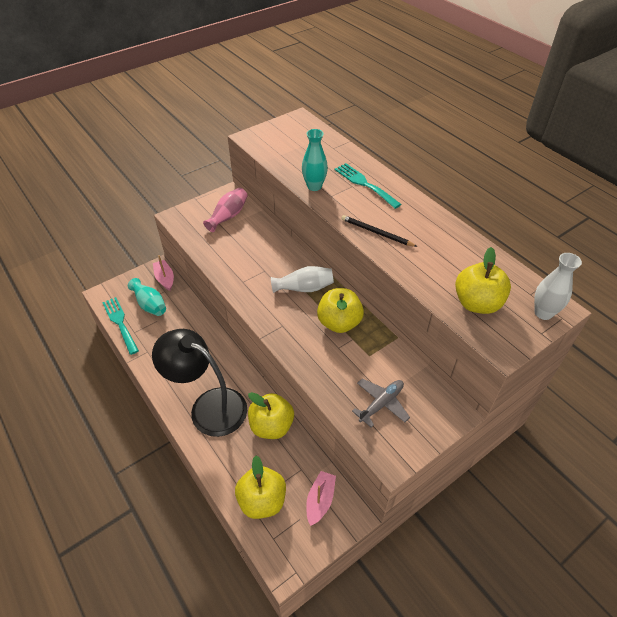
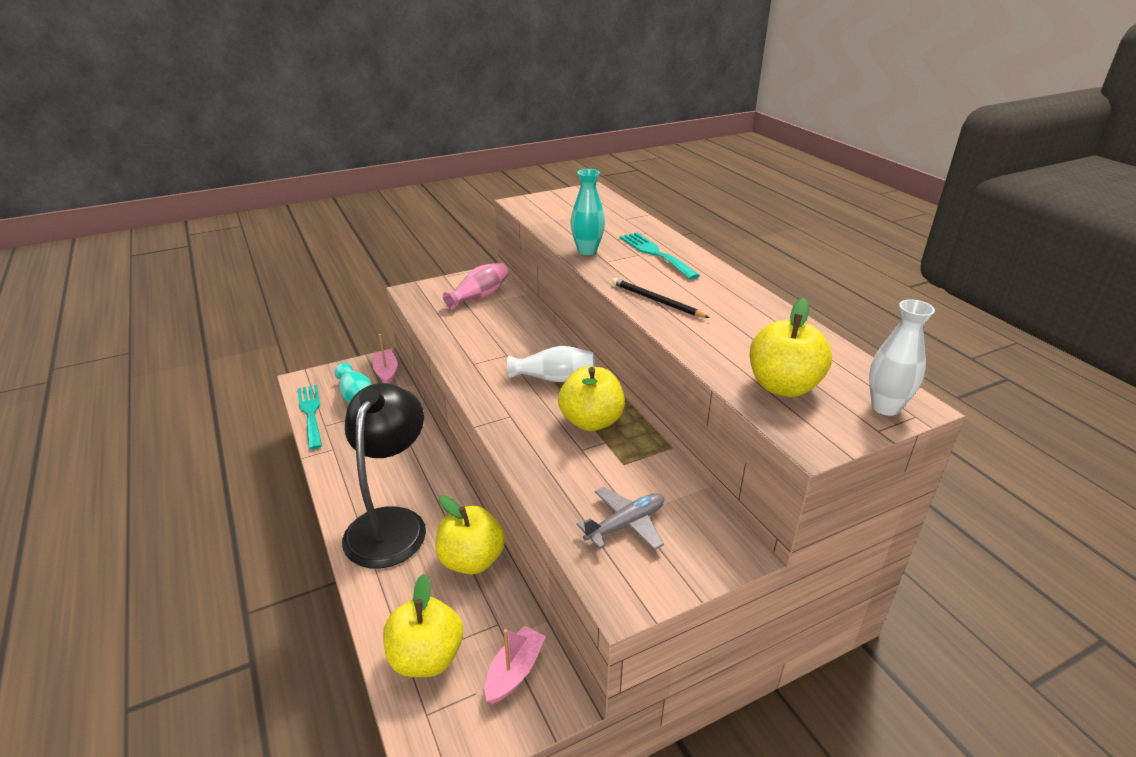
camera: 10 degrees right, 15 degrees down
(209, 406) = (391, 523): black lamp -> black lamp turned 60 degrees clockwise

